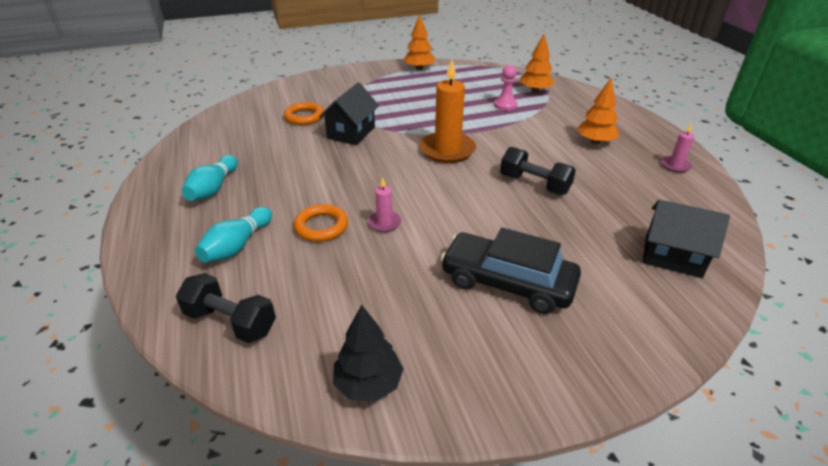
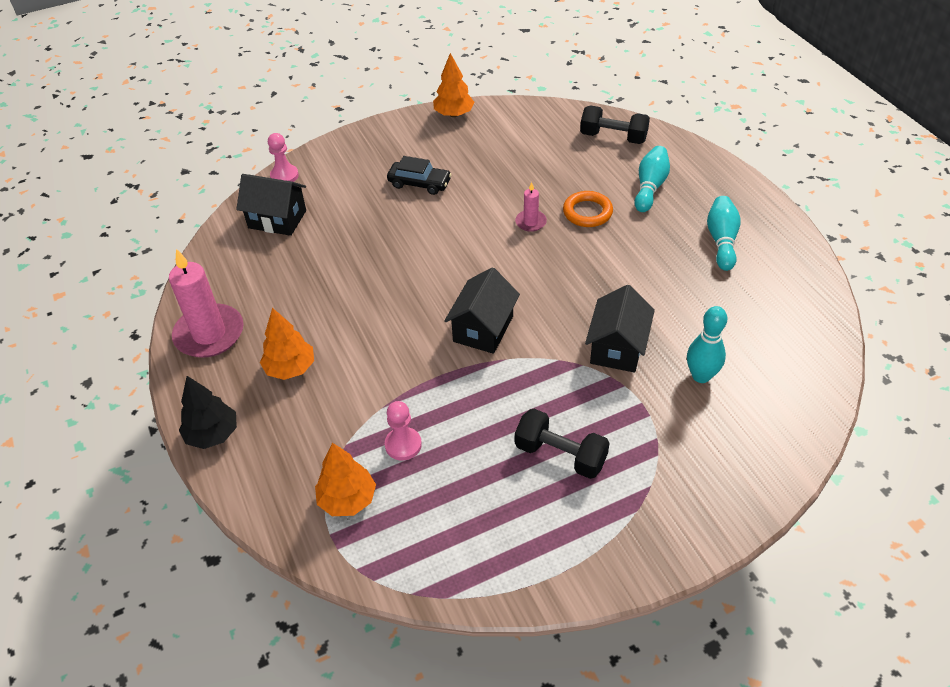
camera: 175 degrees right, 10 degrees up
(304, 117) = (701, 376): orange ring -> turquoise bowling pin
(368, 383) = (507, 118): black tree -> black tree (213, 434)
(419, 68) = (567, 563): orange tree -> orange tree (454, 114)
(447, 150) = (483, 329): orange candle -> black house
(507, 282) = (419, 183): black car -> black car, size x0.61
(534, 184) = (382, 286): black dumbbell -> black dumbbell (560, 455)
(675, 165) = (209, 334): pink candle -> pink candle, size x2.05
(698, 316) = (284, 176): none -> pink pawn

